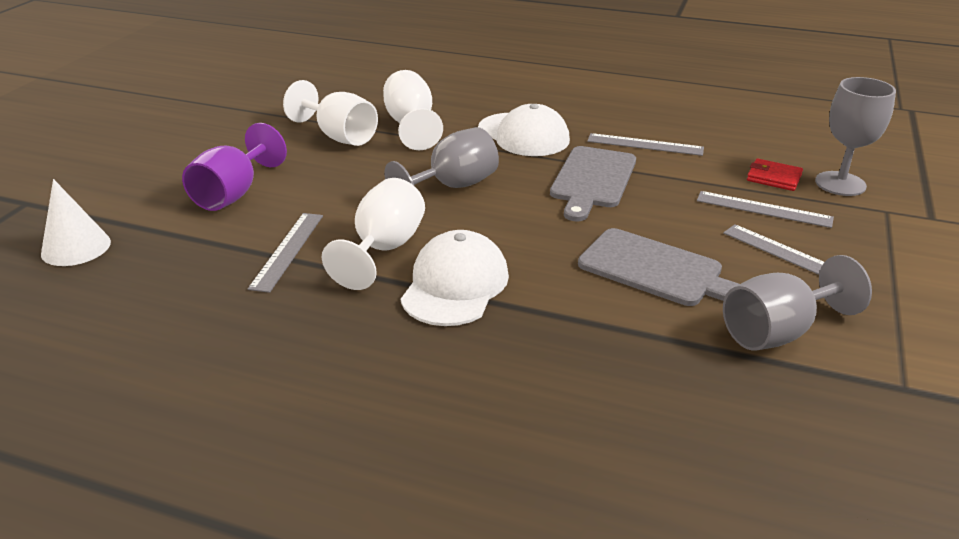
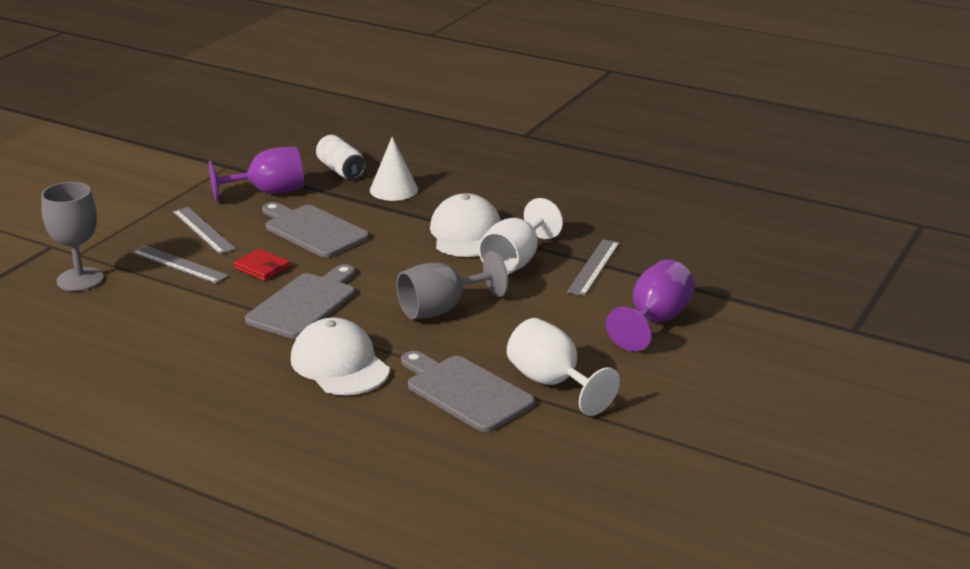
camera: 170 degrees left, 5 degrees down
(76, 247) = (772, 284): white cone -> white cone (394, 189)
(411, 125) = (465, 392): white goblet -> grey cutting board
(455, 285) = (466, 233): white cap -> white cap turned 150 degrees clockwise
(645, 144) = (216, 339): grey ruler -> none
(711, 400) = (340, 170): none -> white can
(773, 178) = (132, 290): red wallet -> red wallet (262, 268)
(777, 332) = (268, 192): grey goblet -> purple goblet

